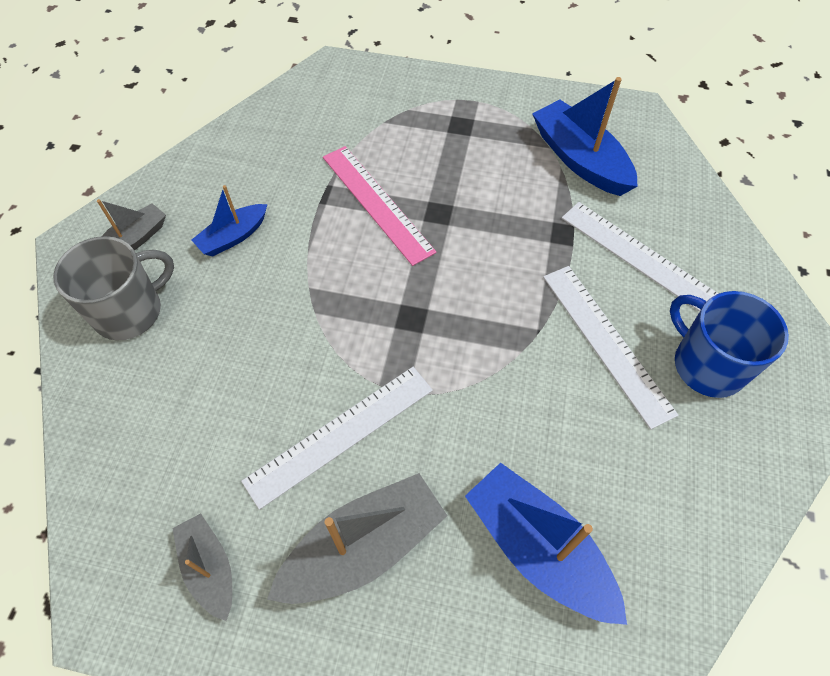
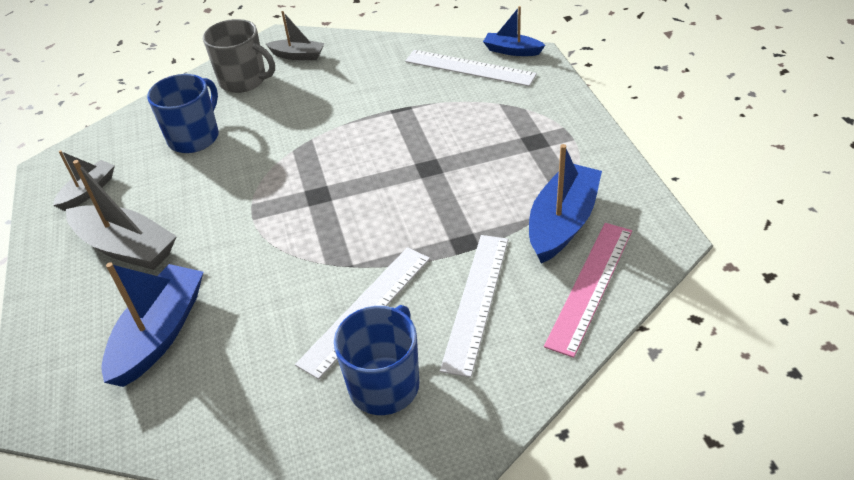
camera: 65 degrees right, 15 degrees down
(201, 403) = (194, 137): none -> blue mug
(233, 237) = (330, 89): blue boat -> blue boat (512, 51)
(340, 434) = (203, 203): white ruler -> white ruler (469, 68)
(377, 203) = (412, 135): pink ruler -> pink ruler (590, 286)

